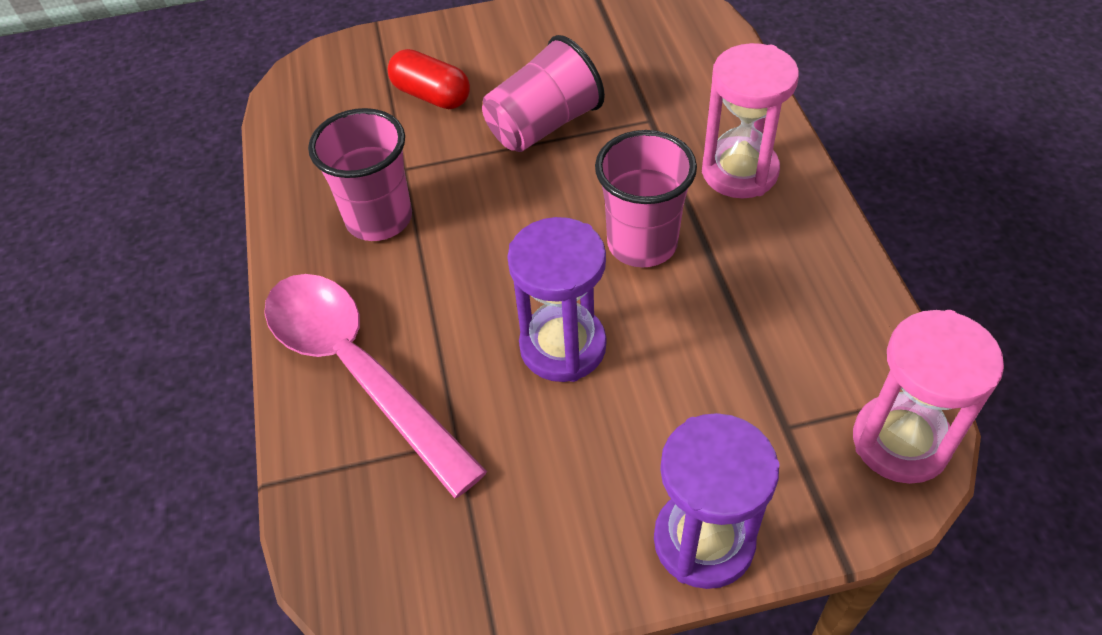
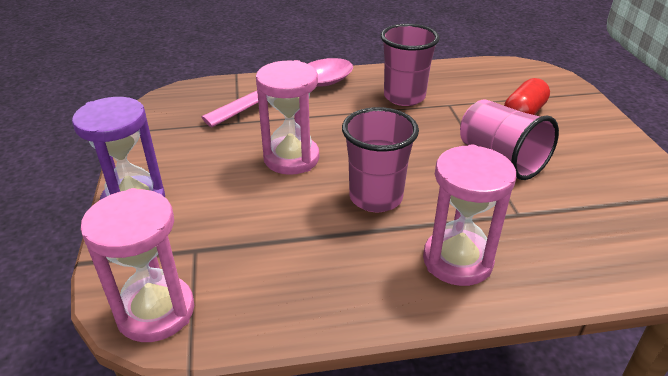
camera: 90 degrees right, 15 degrees down
(563, 346) = (291, 158): purple hourglass -> pink hourglass

